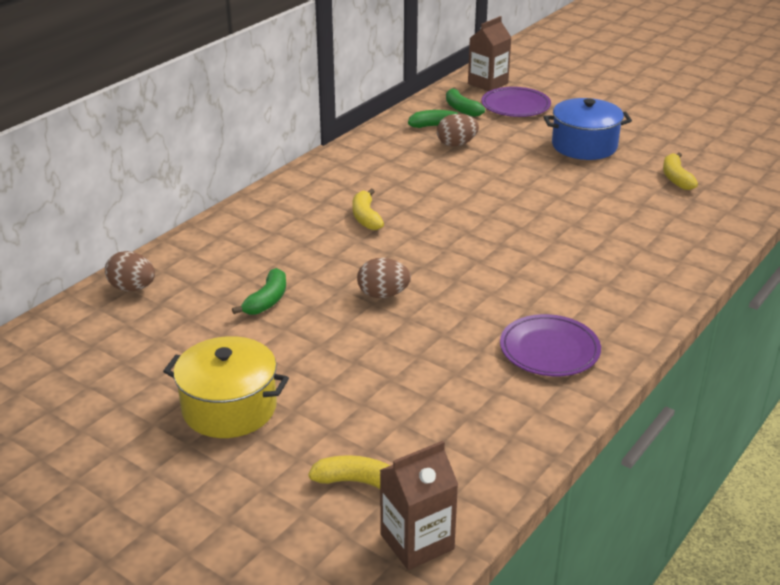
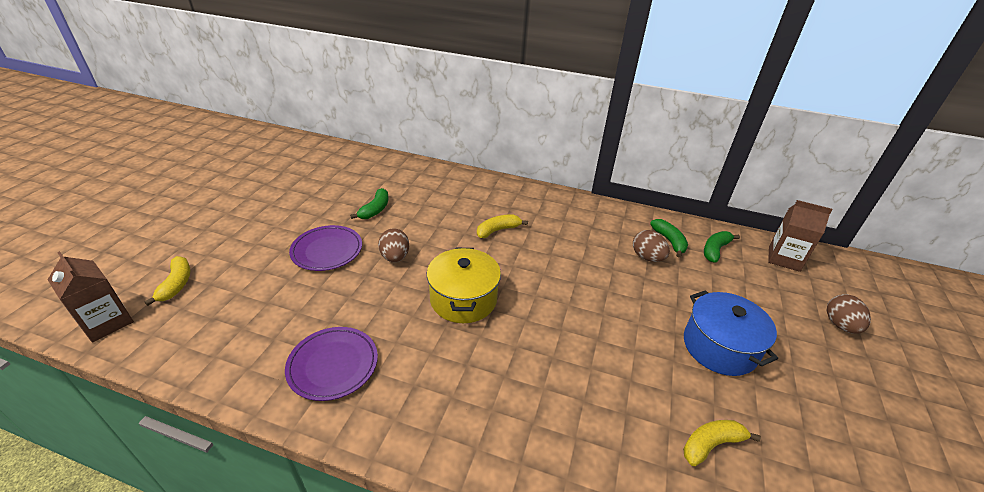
camera: 70 degrees right, 5 degrees up
(132, 288) = (377, 162): brown egg -> brown egg (840, 325)
(229, 408) = (259, 219): yellow pot -> yellow pot (463, 299)
(267, 301) = (375, 210): green banana -> green banana turned 75 degrees counterclockwise
(515, 106) = (756, 284): purple plate -> purple plate (327, 251)

